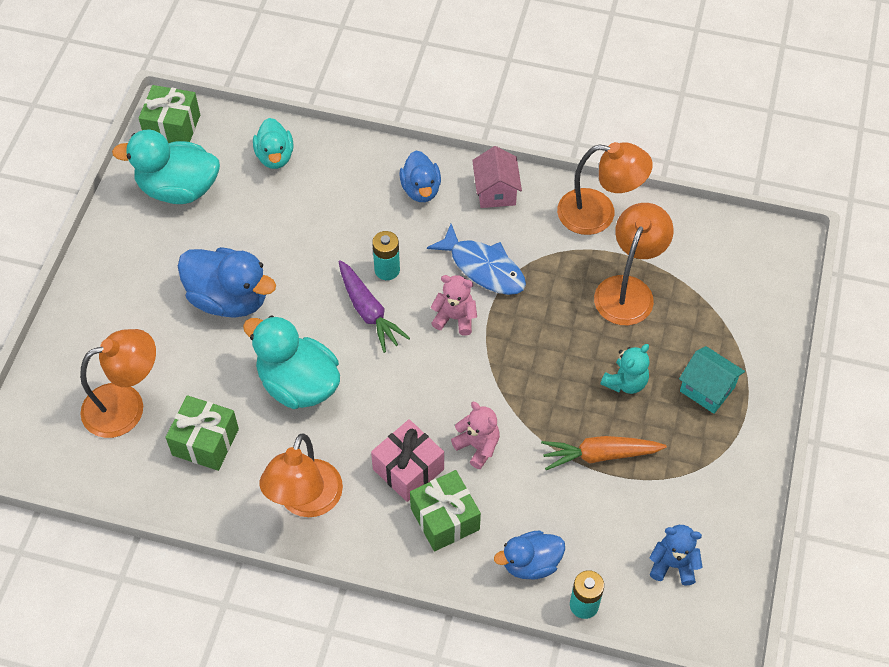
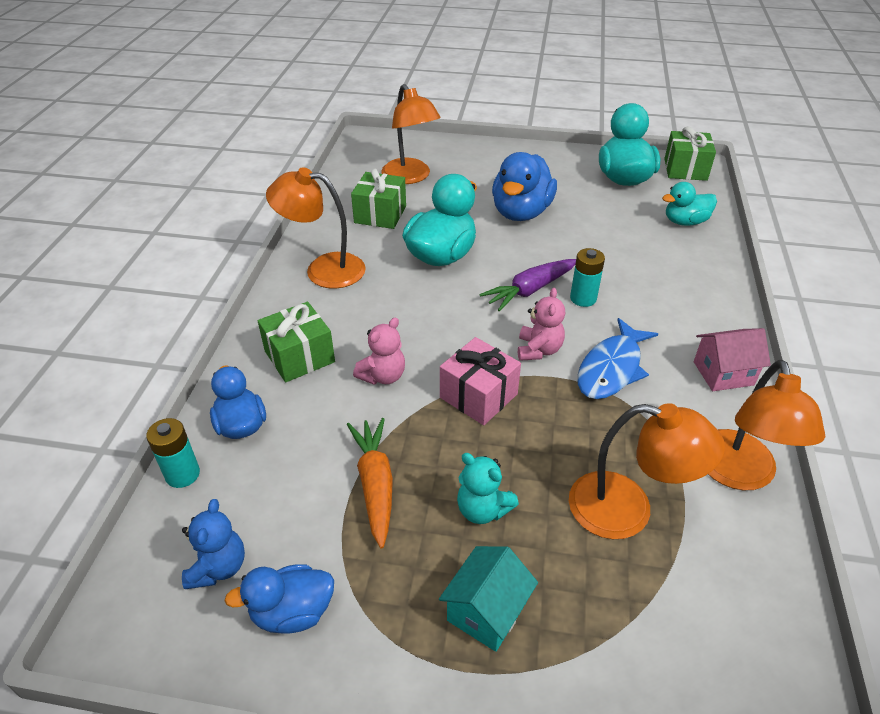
camera: 85 degrees right, 15 degrees down
(408, 469) = (355, 328): pink gift -> pink gift (478, 396)
(421, 189) = (695, 315): blue duck -> blue duck (292, 612)

